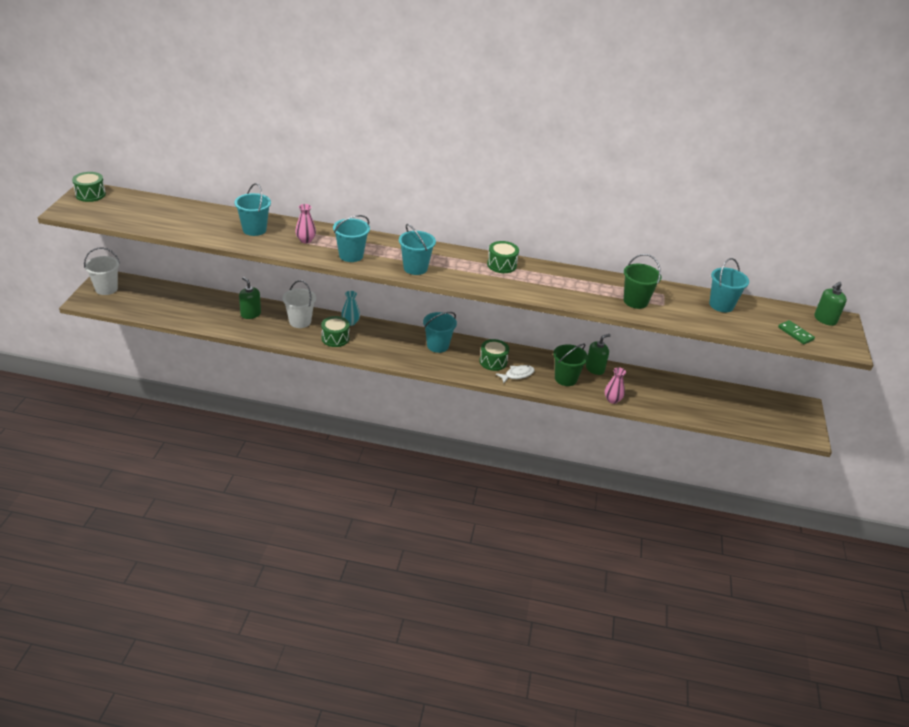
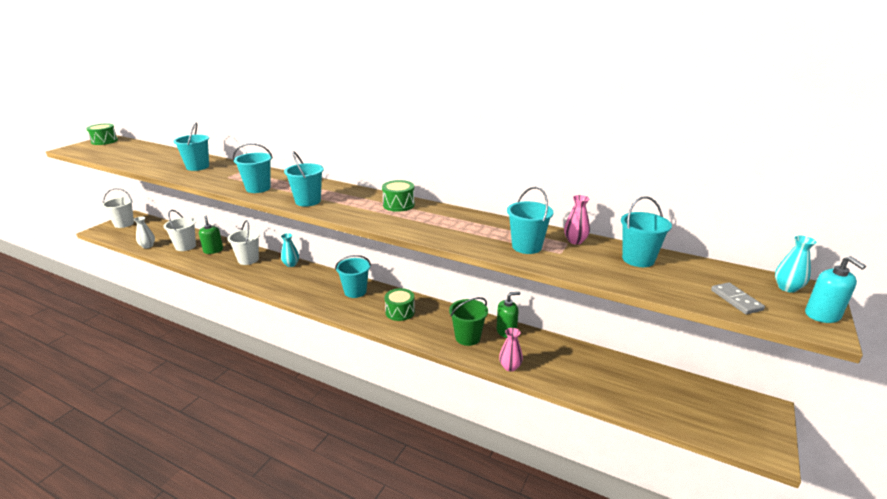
camera: 20 degrees right, 10 degrees down
(168, 316) = (147, 246): none -> white vase
(213, 312) = (185, 246): none -> white bucket
(305, 240) = (231, 176): pink vase -> pink vase (575, 241)
(335, 338) = (266, 276): green drum -> none
(517, 375) = (417, 327): white fish -> none
(635, 301) = (526, 246): green bucket -> turquoise bucket
(795, 333) = (736, 300): green domino -> grey domino
(825, 319) = (787, 288): green soap dispenser -> turquoise vase
(848, 339) = (822, 315): none -> turquoise soap dispenser

